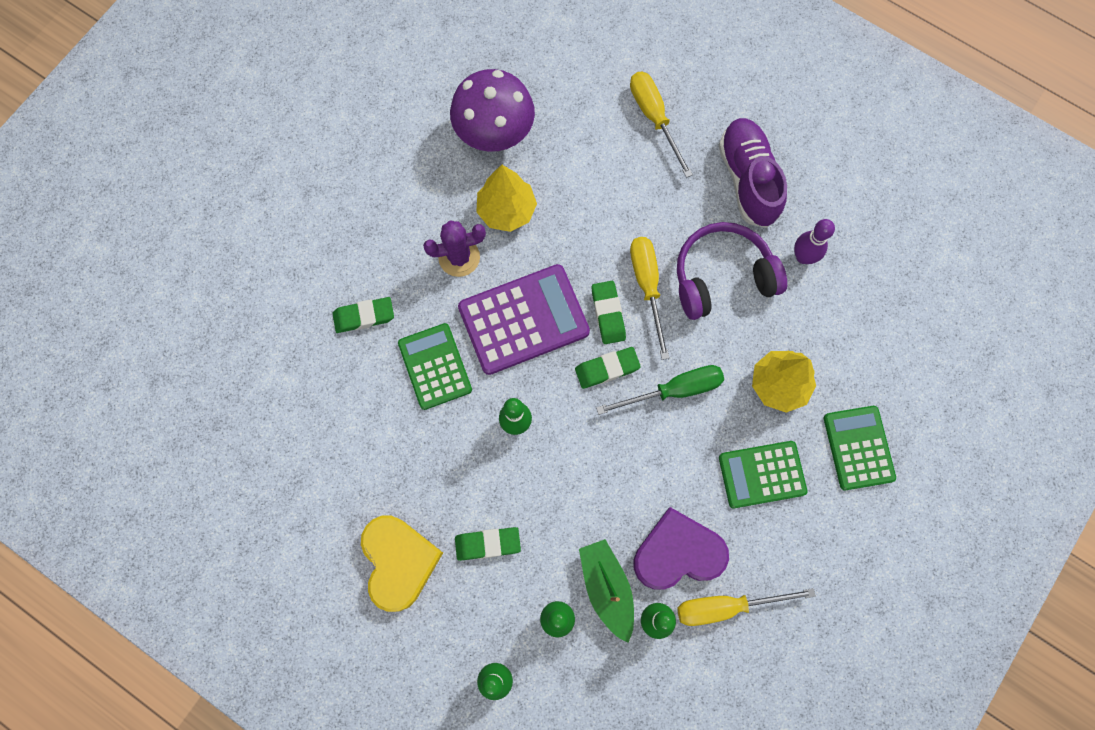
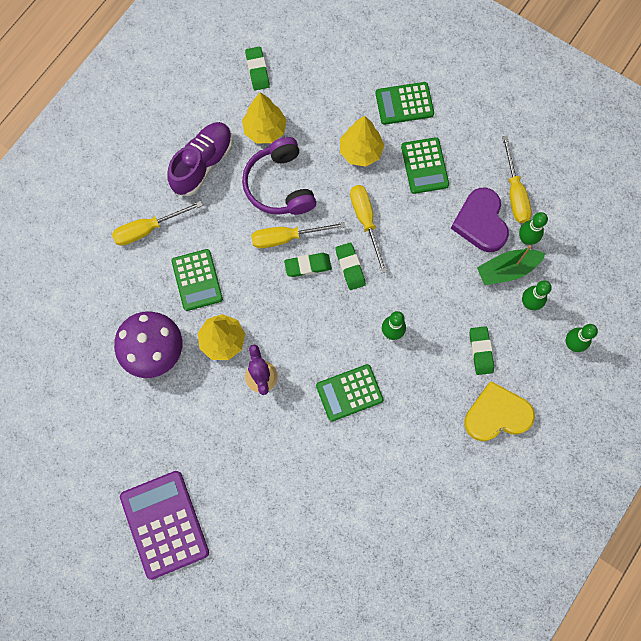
camera: 90 degrees left, 0 degrees up
(364, 316) = (309, 449): green eraser -> green eraser (257, 70)
(523, 319) = (312, 327): purple calculator -> purple calculator (164, 524)
(587, 178) = (197, 280): none -> green calculator
(674, 390) = (366, 221): green screwdriver -> yellow screwdriver
(748, 179) = (203, 164): purple shoe -> purple shoe turned 135 degrees clockwise
(803, 257) = (265, 130): purple bowling pin -> yellow tree

